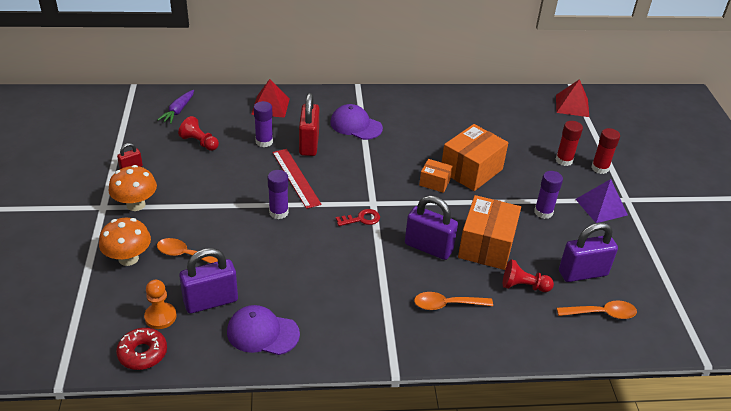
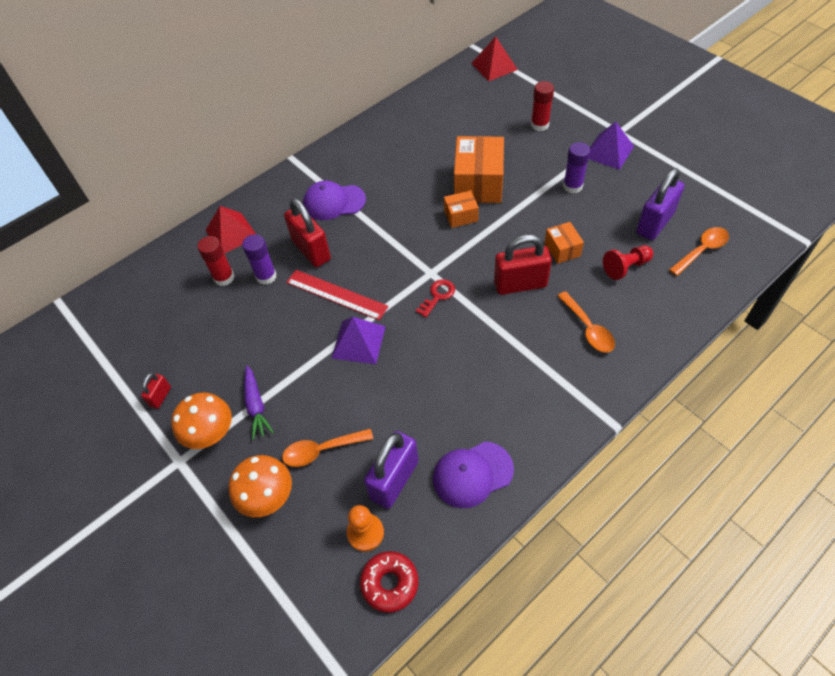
camera: 30 degrees left, 15 degrees up
(178, 111) = (141, 299): purple carrot -> purple carrot (256, 405)
(199, 142) = (202, 320): red pawn -> none
(278, 212) = (358, 342): purple glue stick -> purple pyramid
(428, 247) = (520, 284): purple padlock -> red padlock
(446, 305) = (588, 328): orange spoon -> orange spoon turned 75 degrees counterclockwise
(486, 246) = (562, 249): orange box -> orange box, size x0.52
(600, 168) = (573, 115): red glue stick -> red glue stick (224, 278)

